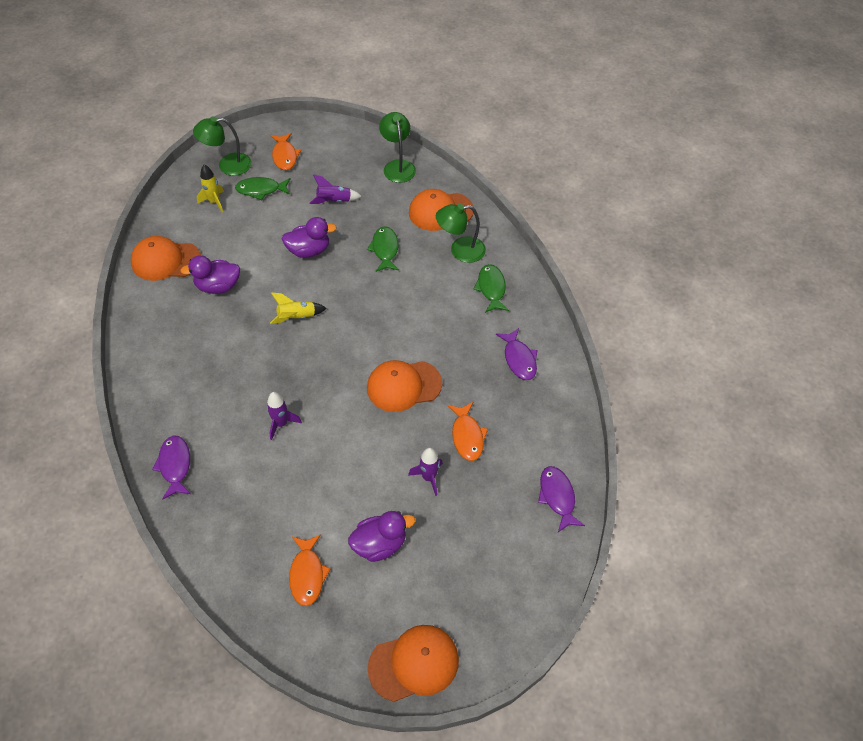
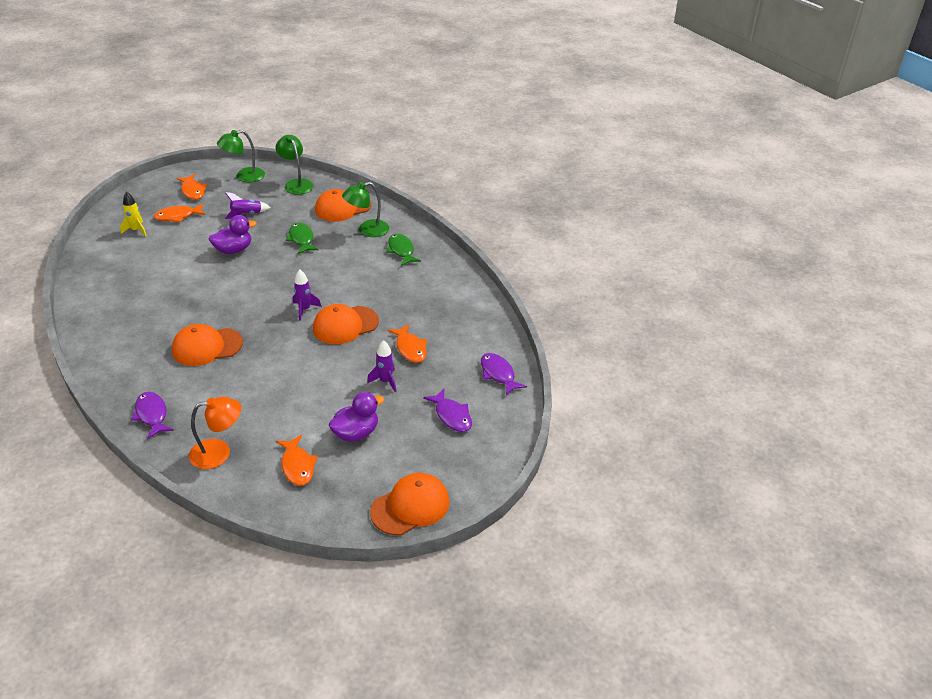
camera: 15 degrees left, 15 degrees down
(166, 260) = (102, 276): orange cap -> orange cap (207, 347)
(218, 286) = (157, 286): purple duck -> none
(227, 165) = (141, 204): green lamp -> green lamp (244, 176)
(231, 535) = (219, 452): none -> orange lamp
(261, 190) = (177, 216): green fish -> orange fish
(281, 423) = (243, 369): purple rocket -> purple rocket (304, 309)
(297, 317) = (236, 296): yellow rocket -> none
(519, 359) = (439, 292): purple fish -> purple fish (452, 416)

